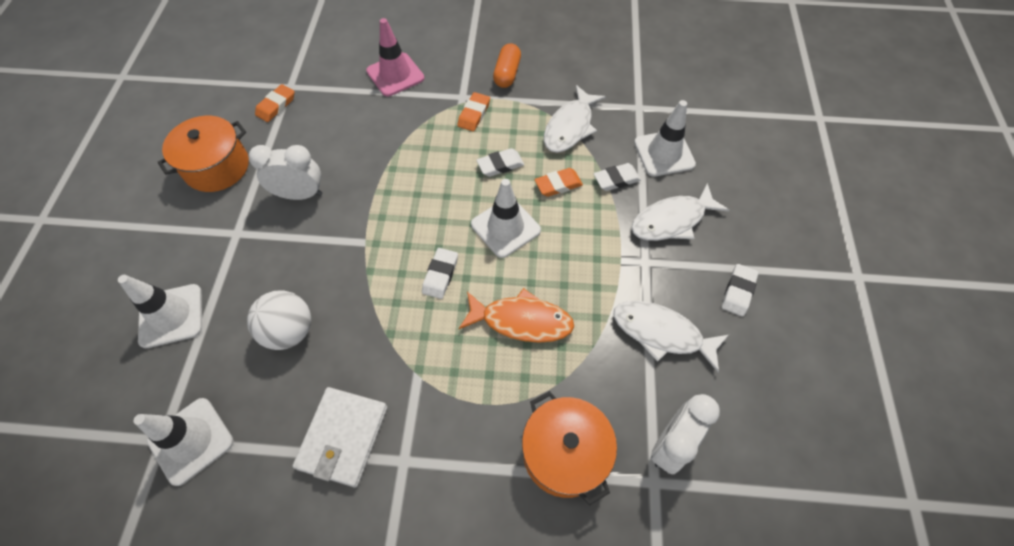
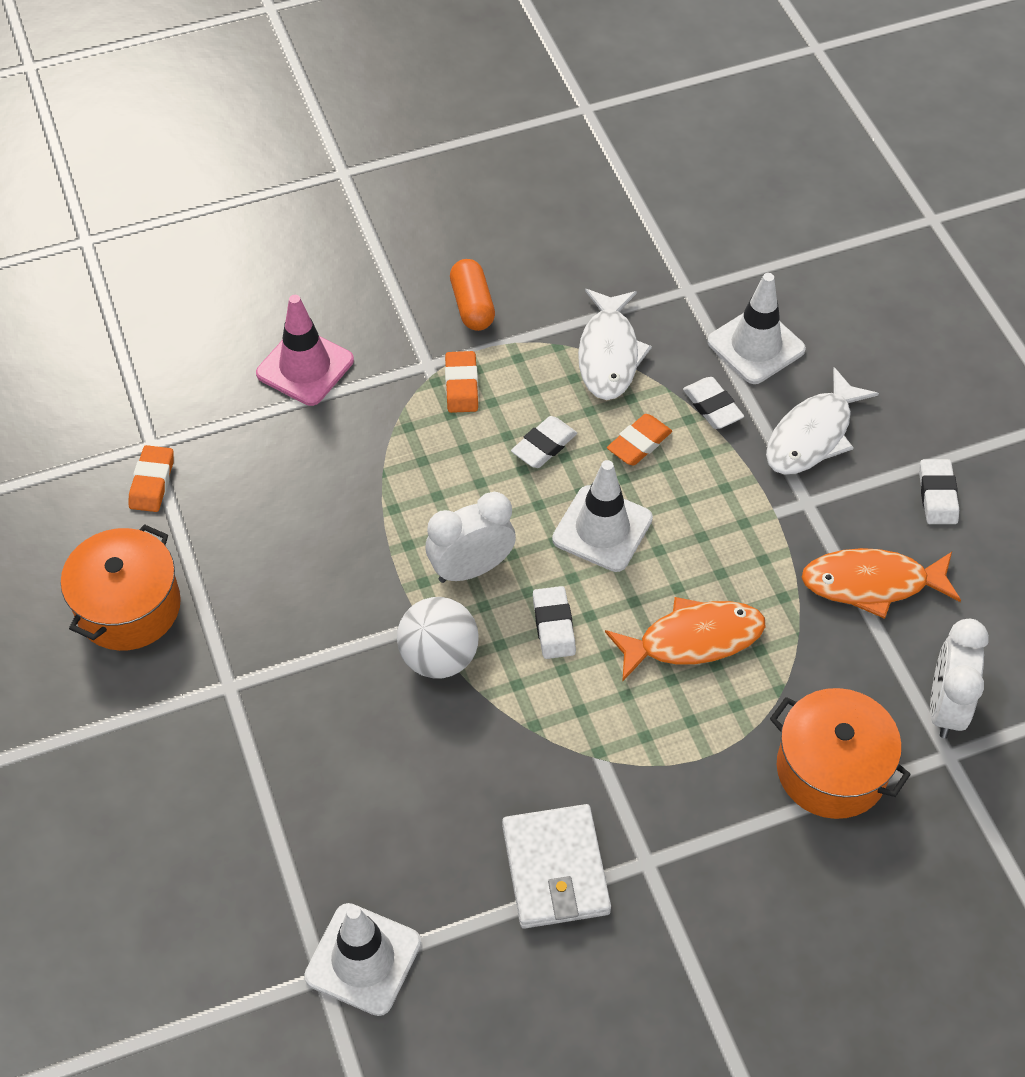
camera: 25 degrees left, 5 degrees down
(171, 316) = (218, 829): white traffic cone -> none
(289, 331) = (399, 778): white ball -> white ball (439, 657)
(300, 194) = (284, 597): white clock -> white clock (471, 569)
(616, 179) = (712, 406): white eraser -> white eraser turned 75 degrees counterclockwise
(662, 333) = (872, 584): white fish -> orange fish

